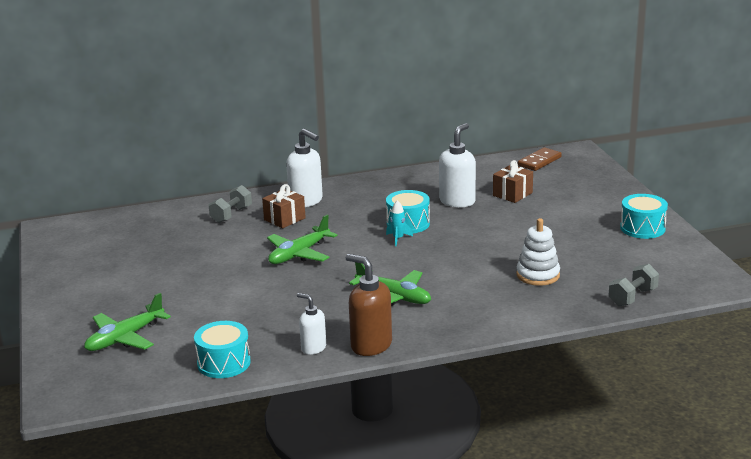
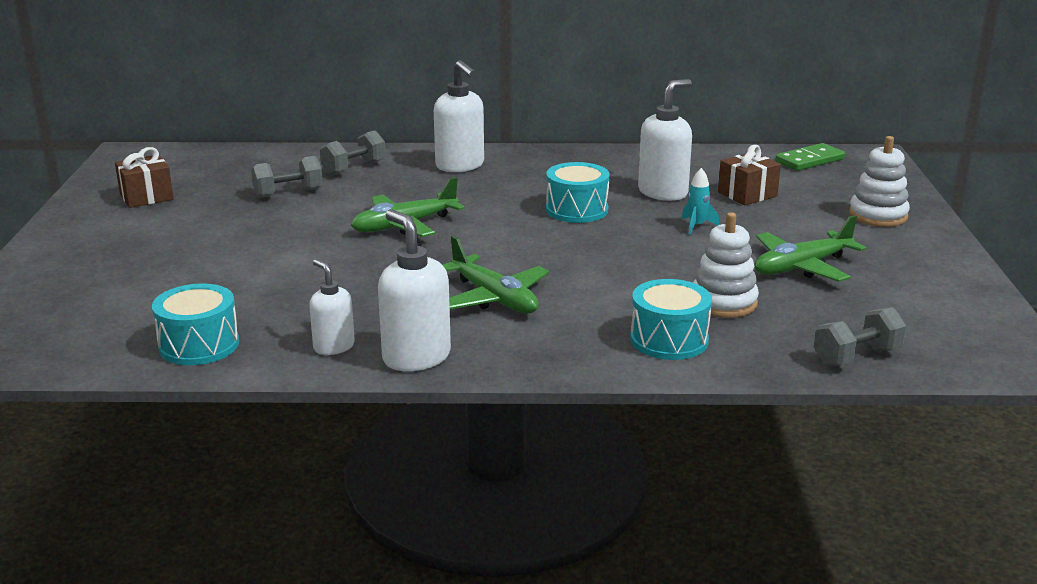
camera: 15 degrees right, 0 degrees up
(124, 338) = (101, 291): green plane -> green plane (801, 267)
(198, 242) = (288, 193): none -> grey dumbbell
(284, 219) = (417, 182): brown gift -> brown gift (146, 197)
(371, 345) = (416, 357): brown soap dispenser -> white soap dispenser
(398, 238) = (551, 226): turquoise rocket -> turquoise rocket (696, 226)
(539, 161) = (809, 160): brown domino -> green domino
(601, 197) = (878, 215): none -> white stacking toy
(642, 228) = (921, 264): turquoise drum -> turquoise drum (669, 340)

